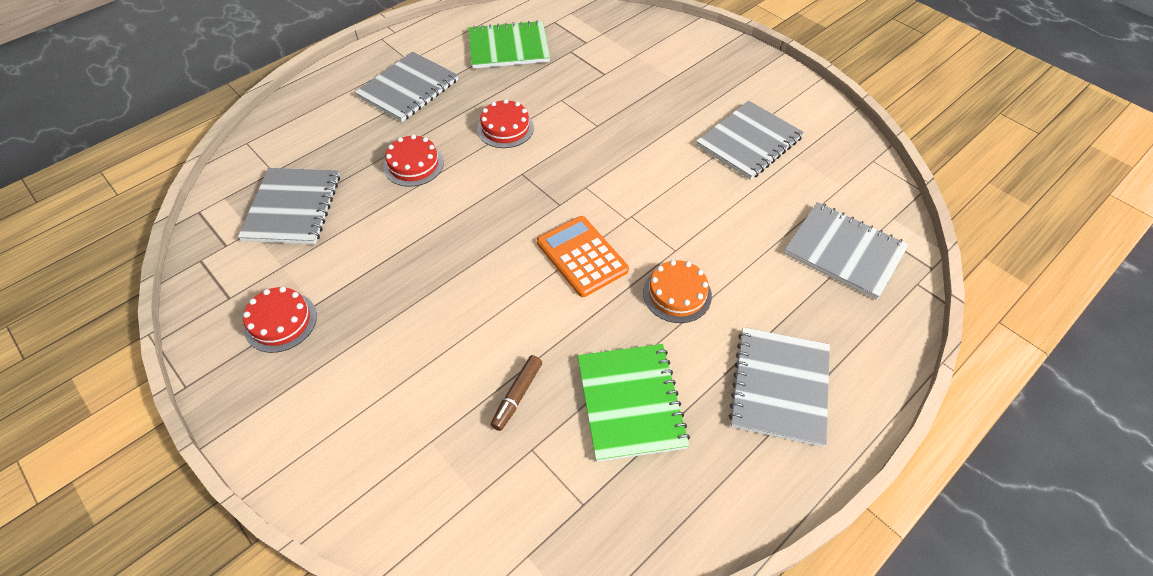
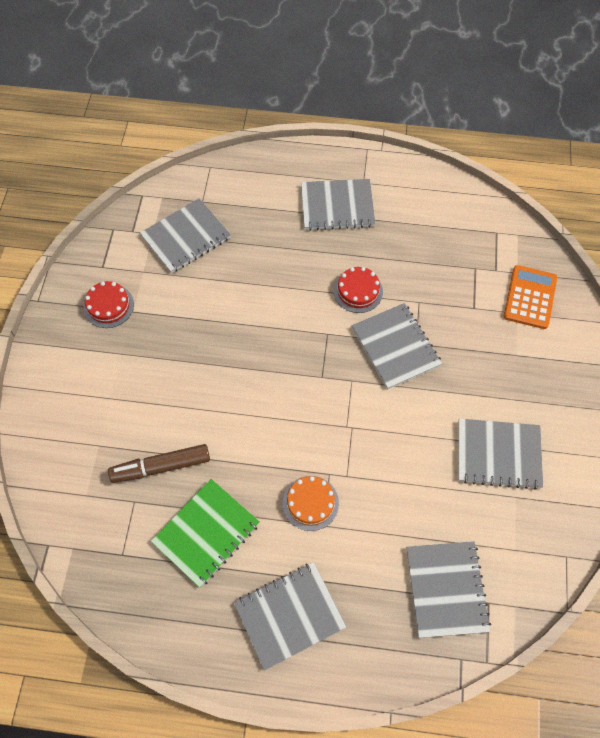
camera: 50 degrees right, 10 degrees up
(413, 164) = (276, 268): red cake -> none
(508, 47) = (438, 228): green notebook -> none
(517, 395) = (161, 466): brown marker -> brown marker, size x1.62
(581, 256) = (290, 423): orange calculator -> orange calculator (529, 297)
(586, 139) = (395, 347): none -> grey notebook

